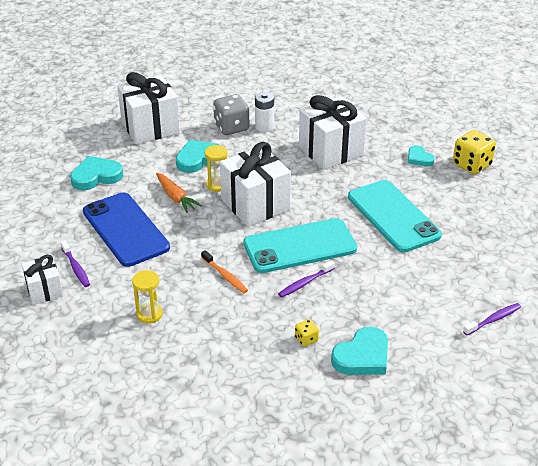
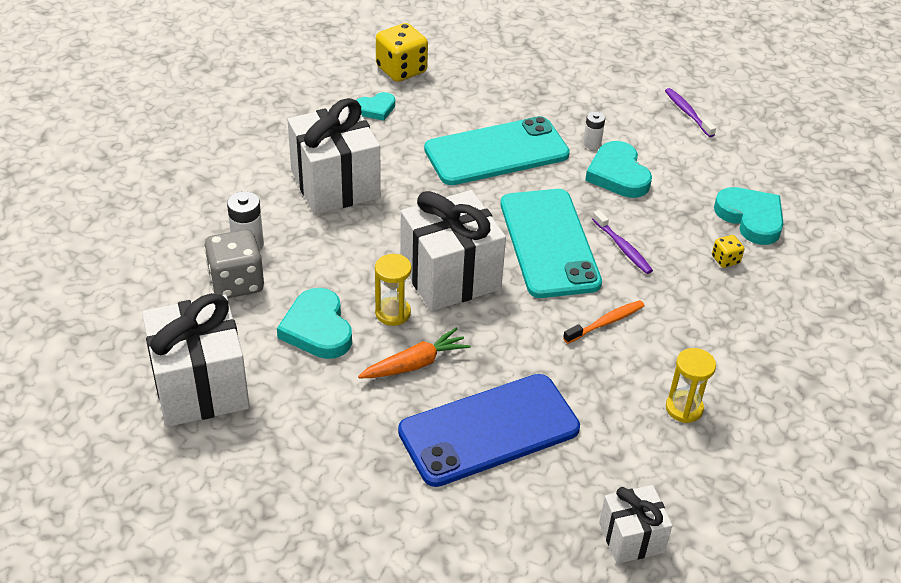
camera: 85 degrees left, 5 degrees up
(76, 268) = (578, 496): purple toothbrush -> none
(96, 176) = (333, 467): turquoise heart -> turquoise heart (618, 174)
(424, 264) = (592, 144): none -> white battery

